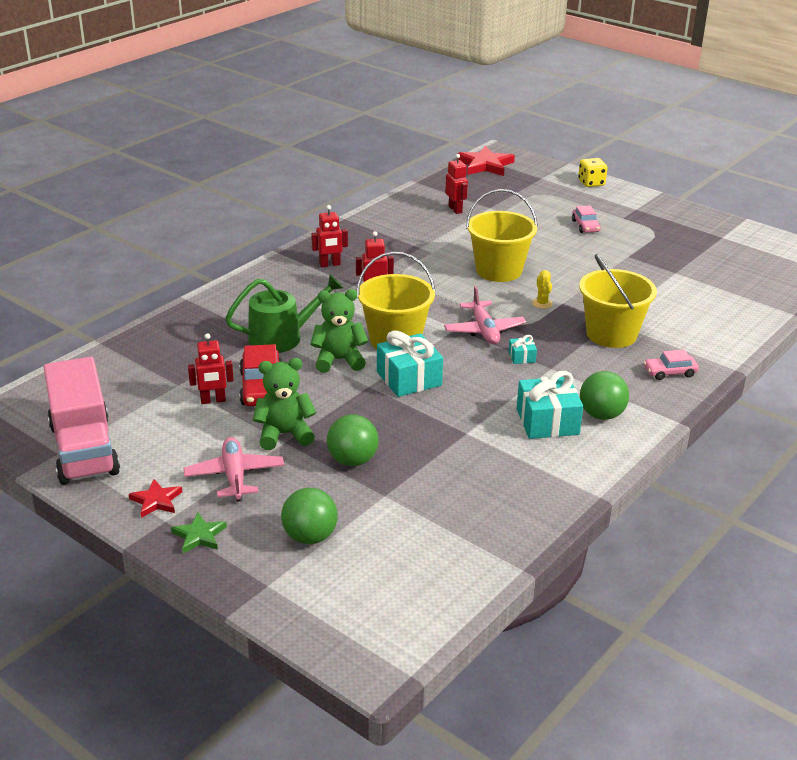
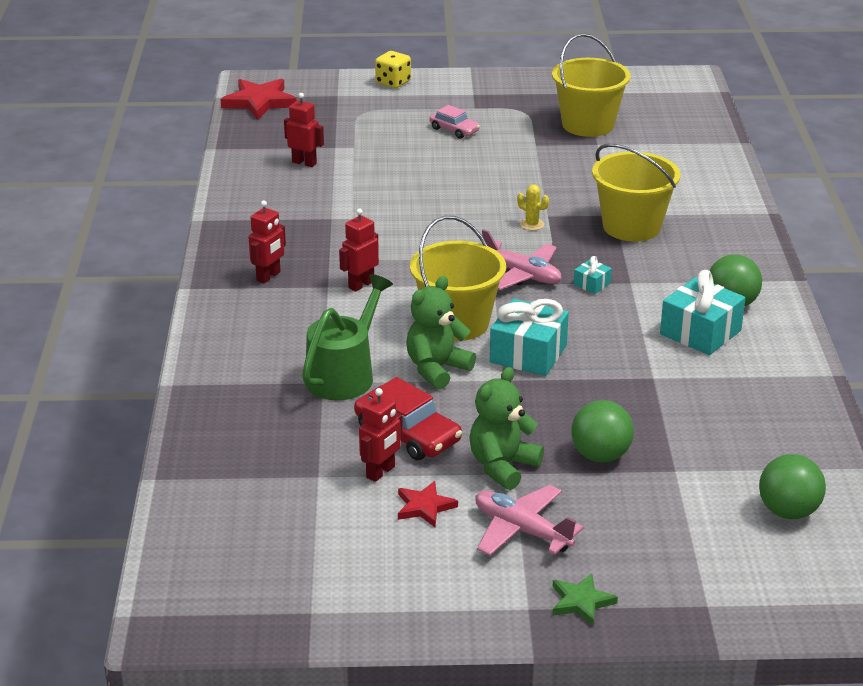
camera: 40 degrees left, 0 degrees up
(84, 449) = (332, 592): pink truck -> none
(156, 501) = (489, 596): red star -> red star (424, 507)
(310, 537) = (674, 543): green ball -> green ball (788, 511)
(499, 270) = (444, 209): yellow bucket -> yellow bucket (588, 125)
(670, 372) = (726, 239): pink car -> none

